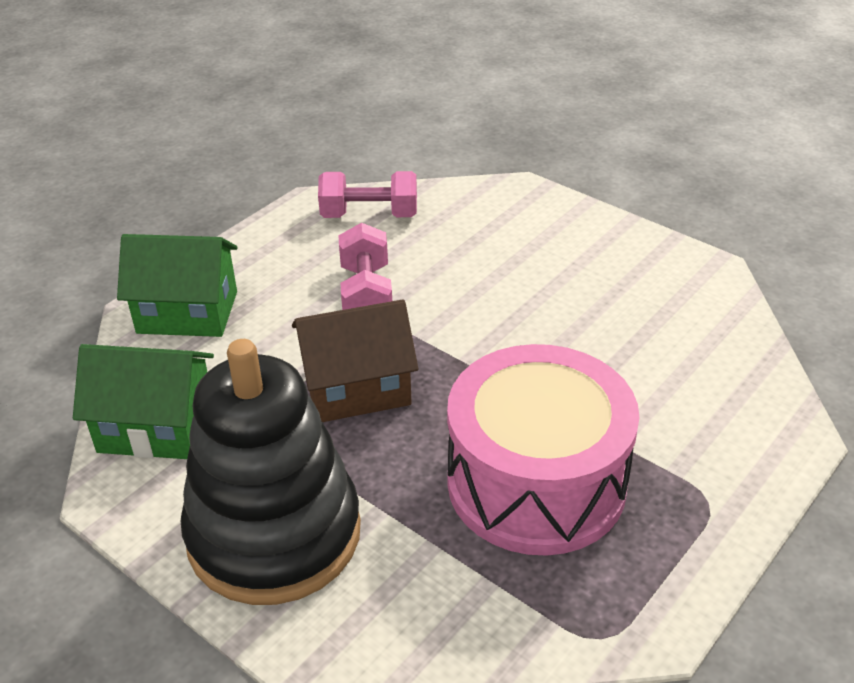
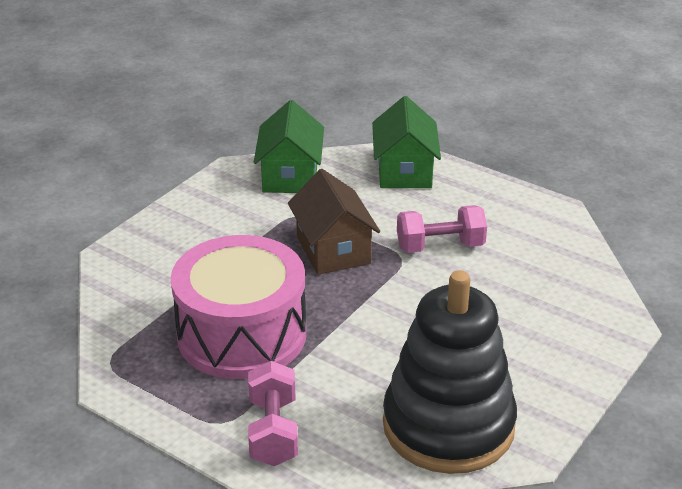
camera: 85 degrees right, 5 degrees down
(274, 534) = (201, 229): black stacking toy -> black stacking toy (448, 426)
(369, 215) = (549, 240): pink dumbbell -> pink dumbbell (273, 431)

